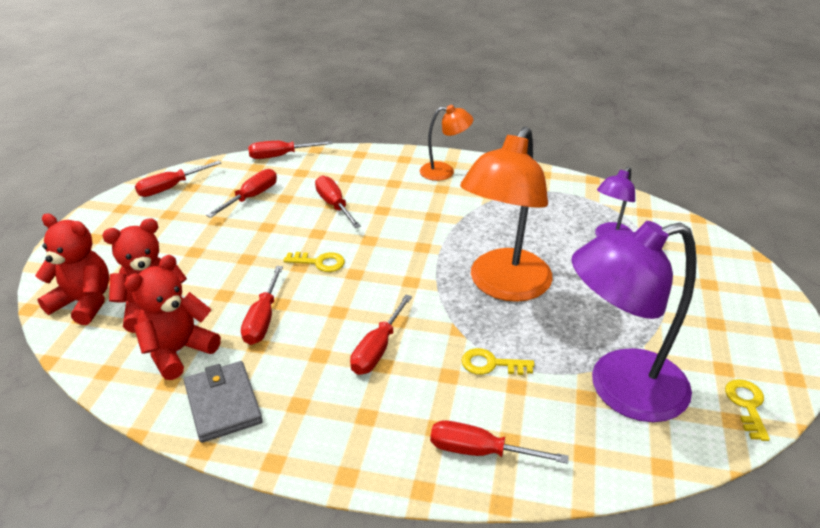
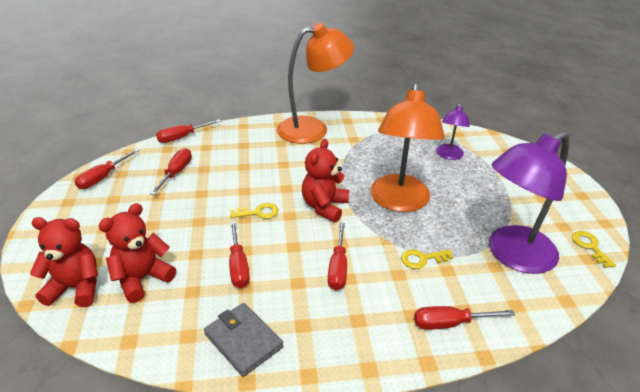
camera: 20 degrees left, 0 degrees up
(178, 351) = (182, 308): red teddy bear -> red teddy bear (324, 206)
(334, 205) = (245, 167): red screwdriver -> none
(444, 171) = (313, 128): orange lamp -> orange lamp, size x1.95

